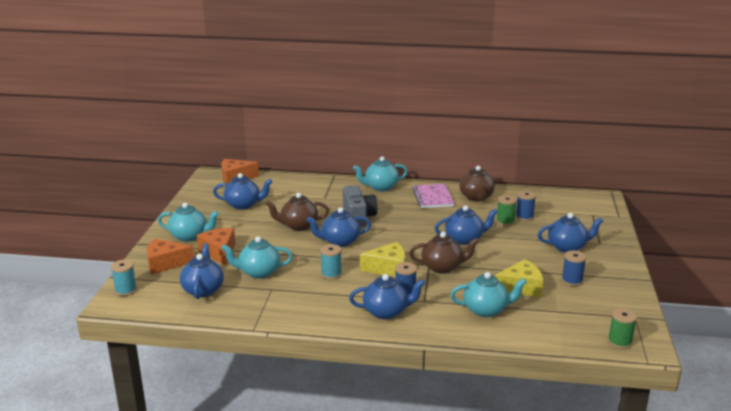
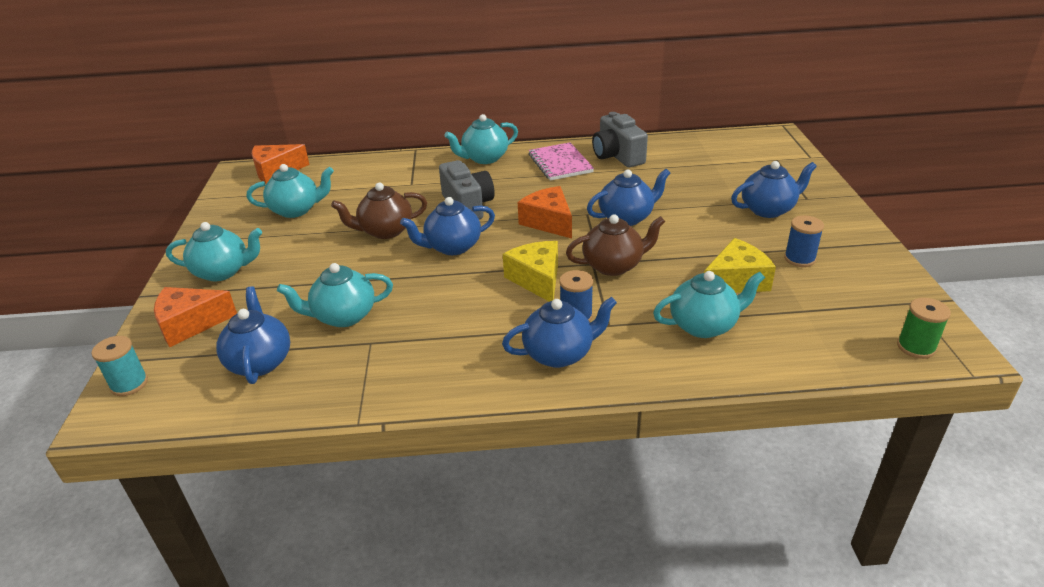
camera: 10 degrees left, 10 degrees up
(219, 252) = (274, 291): orange cheese -> orange cheese (548, 222)
(243, 205) = (296, 210): blue teapot -> turquoise teapot
(331, 274) = (455, 302): turquoise spool -> none
(388, 268) = (537, 279): yellow cheese -> yellow cheese turned 90 degrees counterclockwise
(476, 197) = (617, 156): brown teapot -> grey camera
(505, 222) = (670, 184): green spool -> none
(524, 217) = (691, 174): blue spool -> none

